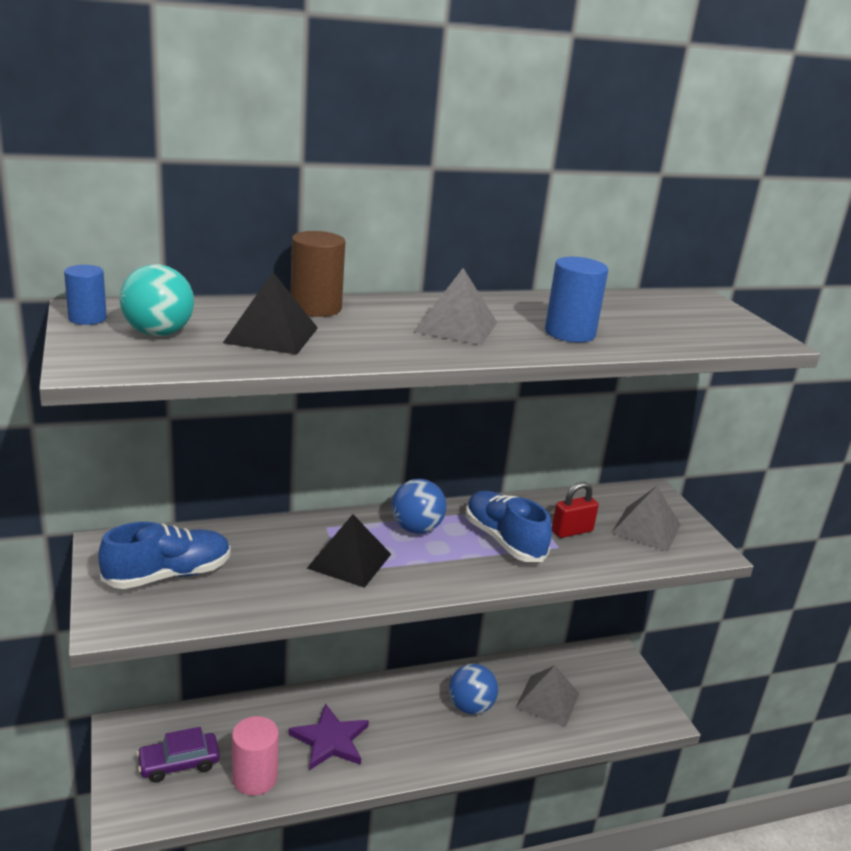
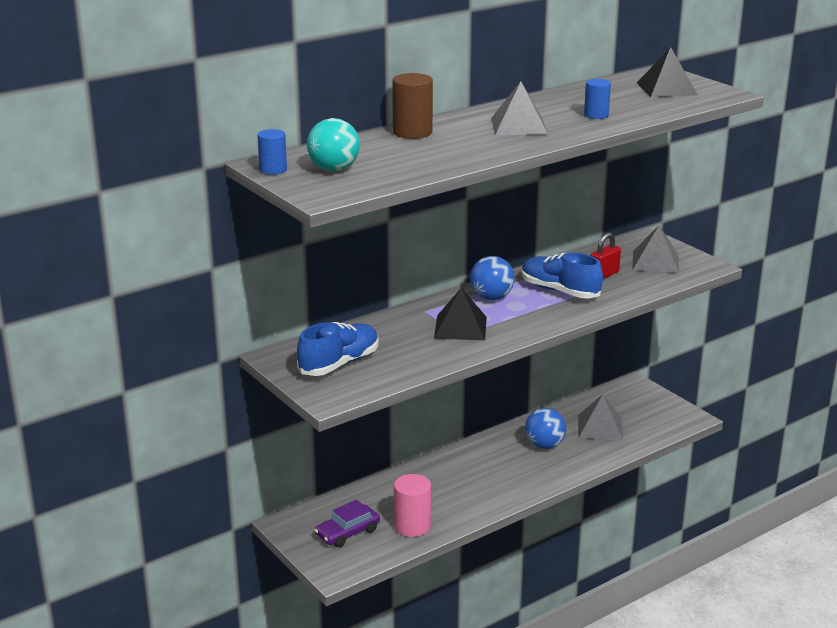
camera: 15 degrees left, 0 degrees up
(271, 335) = (407, 155): black pyramid -> black pyramid (666, 89)
(330, 740) = (452, 491): purple star -> none
(570, 333) = (596, 115): blue cylinder -> blue cylinder, size x0.64

